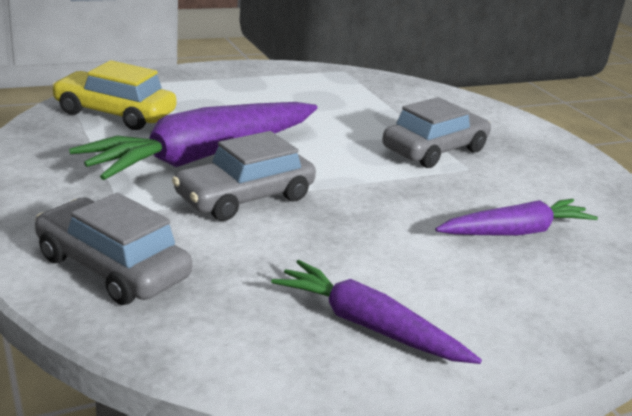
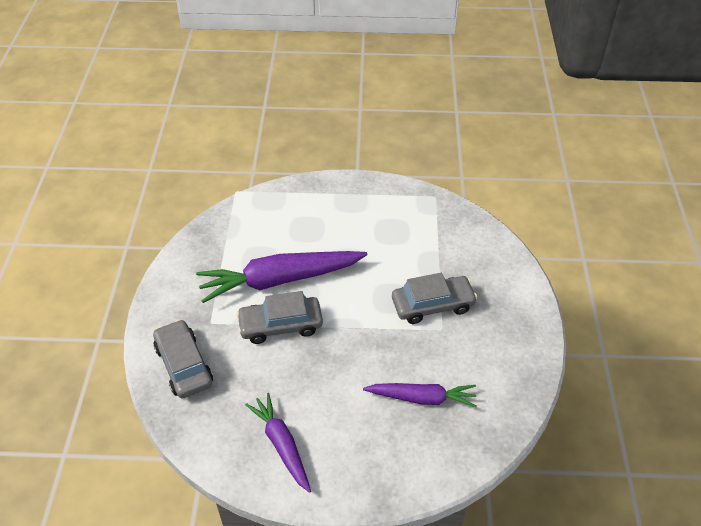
camera: 30 degrees right, 20 degrees up
(115, 113) = (251, 225): yellow car -> none

